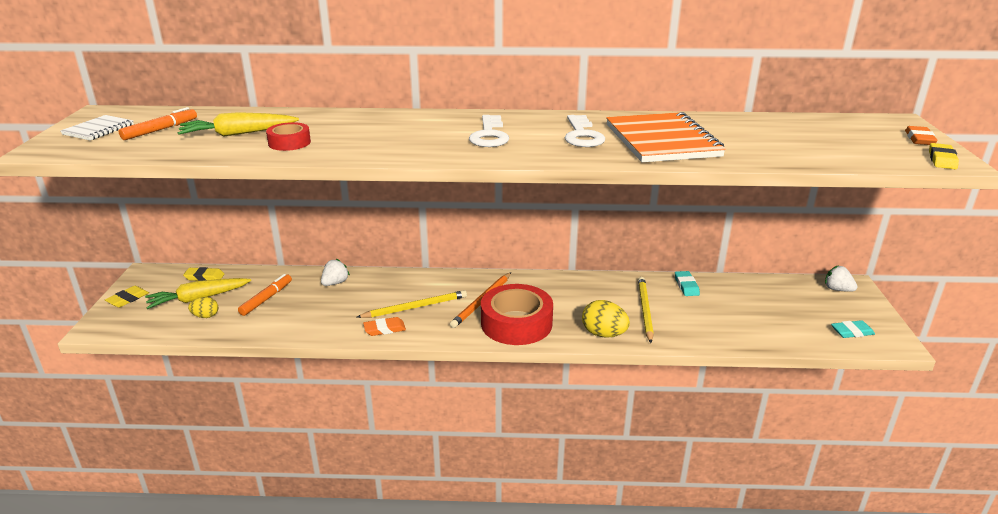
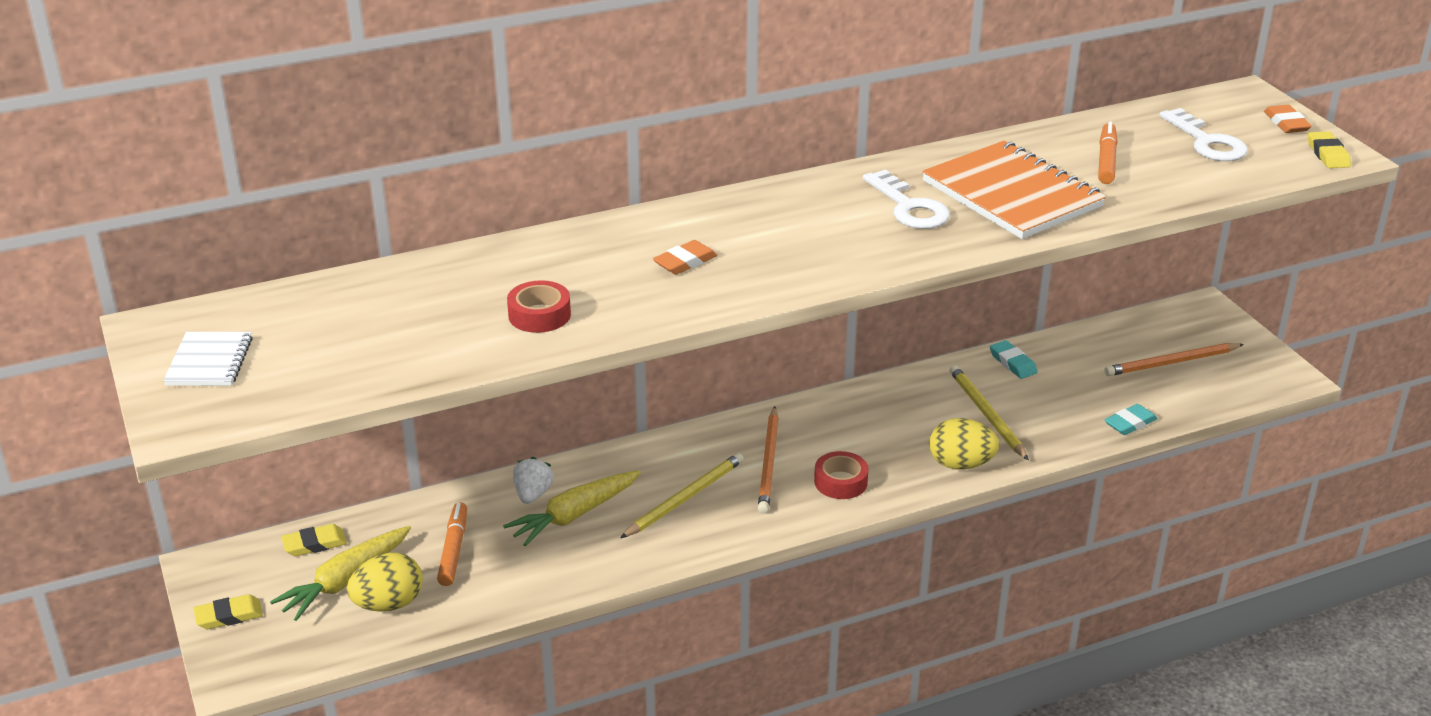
camera: 25 degrees left, 5 degrees up
(128, 299) = (229, 616): yellow eraser -> yellow eraser turned 60 degrees clockwise
(160, 130) = (311, 338): orange marker -> orange marker (1106, 160)
(205, 316) = (388, 604): yellow egg -> yellow egg, size x1.67
(238, 134) = (442, 317): yellow carrot -> yellow carrot (574, 515)
(384, 329) = (672, 543): orange eraser -> orange eraser (685, 262)
(489, 135) = (793, 235): white key -> white key (1206, 142)
(516, 323) = (840, 482): red tape -> red tape, size x0.51
(803, 312) = (1171, 363): none -> orange pencil
(837, 289) = (1191, 318): white strawberry -> none
(852, 332) = (1238, 375): turquoise eraser -> turquoise eraser (1130, 423)

